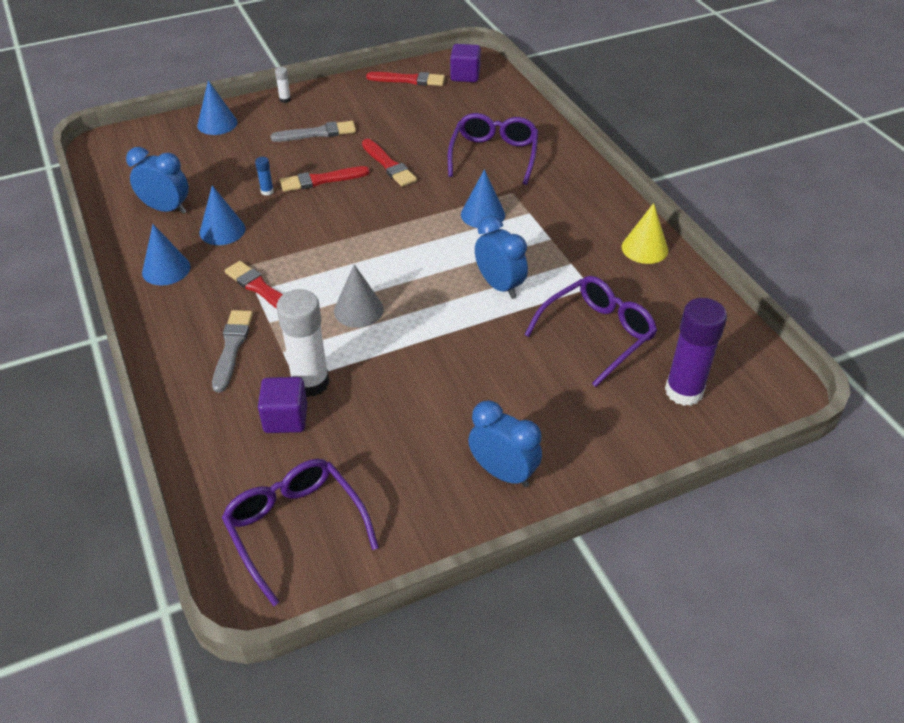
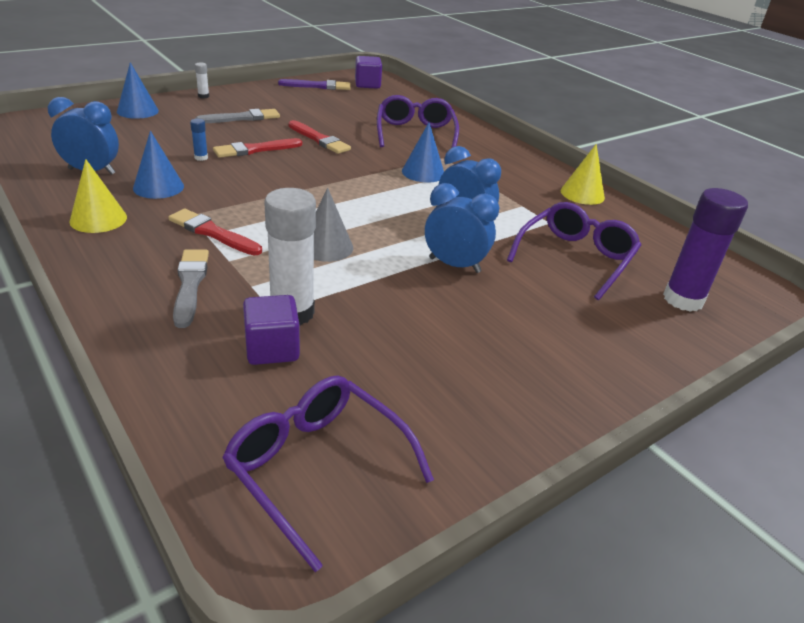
camera: 15 degrees left, 10 degrees down
(166, 269) = (98, 219): blue cone -> yellow cone
(409, 80) = (318, 86): red brush -> purple brush
(503, 473) = (543, 385): blue clock -> blue clock (454, 265)

